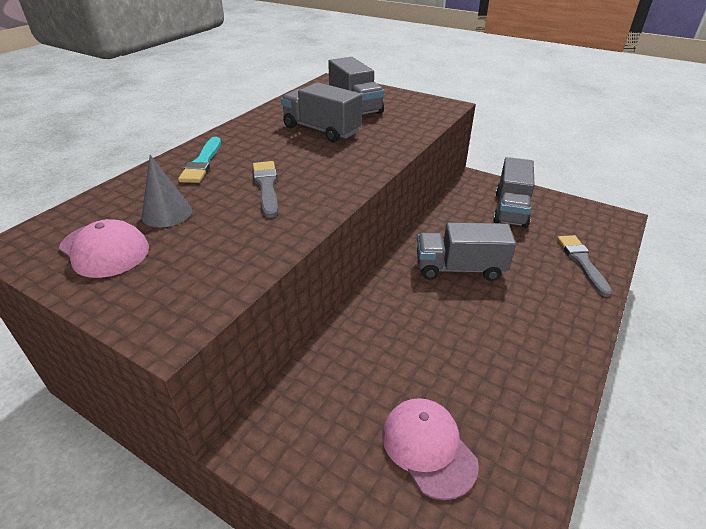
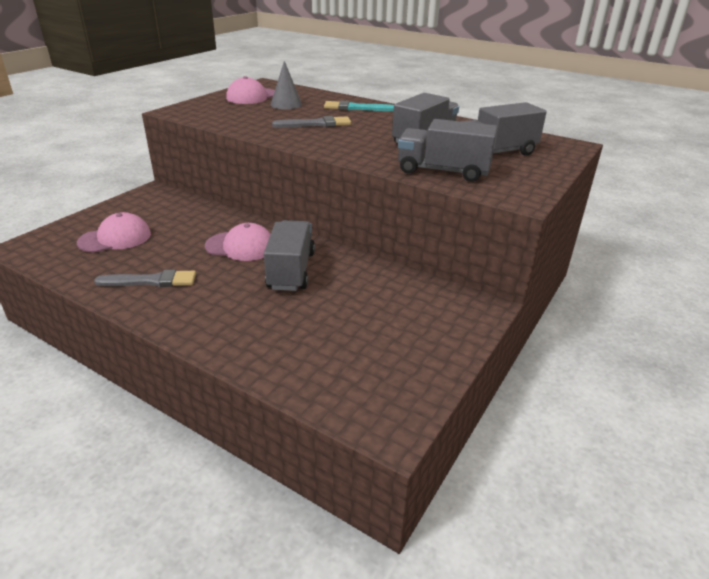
camera: 90 degrees right, 5 degrees down
(421, 309) = (240, 246): none -> pink cap
(510, 209) = (407, 323): grey truck -> grey truck (443, 171)
(582, 262) = (286, 356): grey brush -> grey brush (151, 281)

